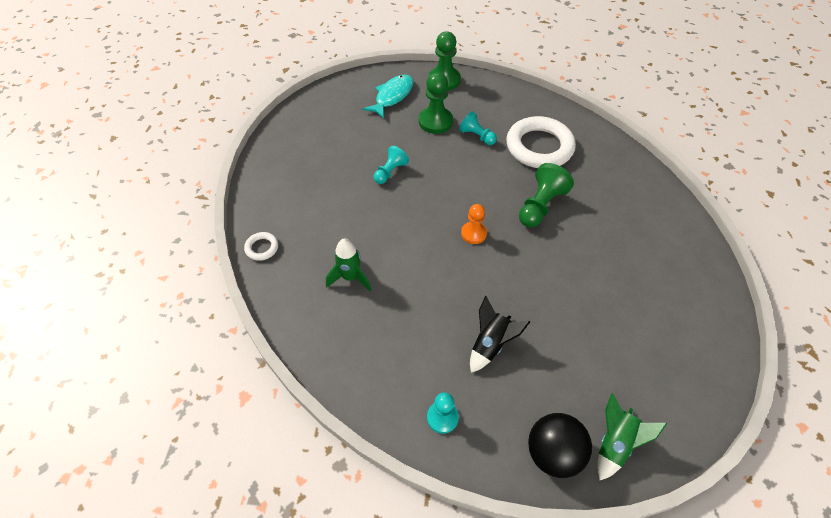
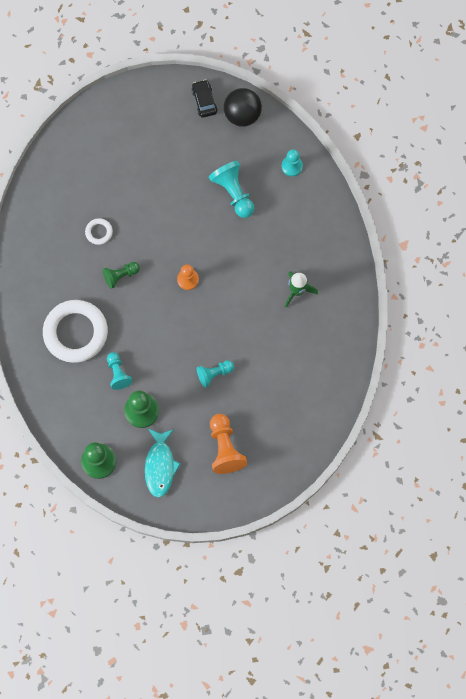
camera: 150 degrees left, 20 degrees up
(262, 248) = (349, 352): white ring -> white ring (99, 232)
(344, 127) = (225, 448): none -> orange pawn
(392, 96) = (160, 466): turquoise fish -> turquoise fish turned 60 degrees counterclockwise
(491, 344) = (233, 193): black rocket -> turquoise pawn
(540, 206) = (120, 276): green pawn -> green pawn, size x0.64
(615, 444) = (204, 101): green rocket -> black car

